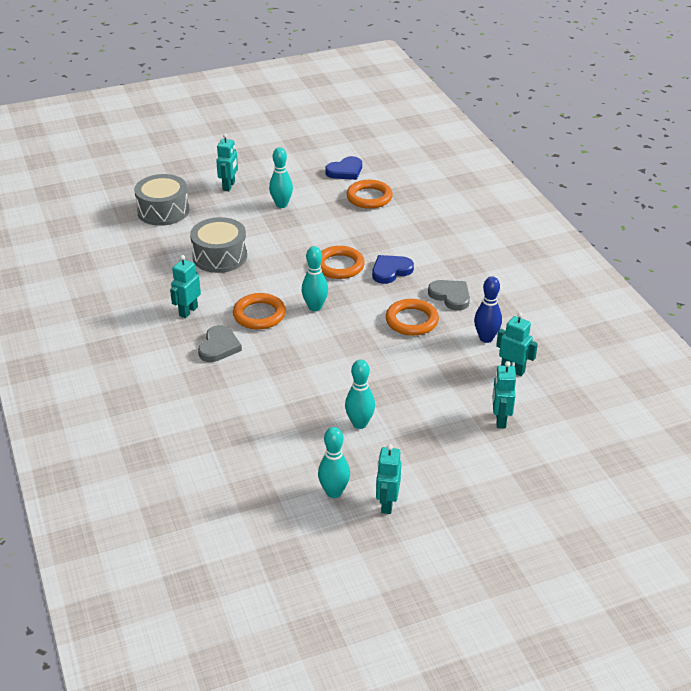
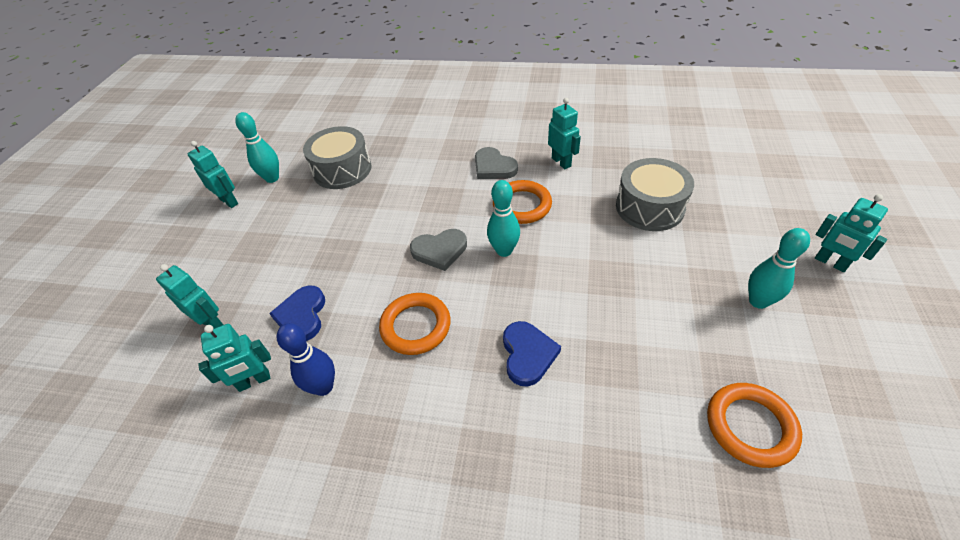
camera: 125 degrees right, 10 degrees up
(163, 211) = (774, 188): grey drum -> grey drum (342, 170)
(339, 266) = (571, 304): orange ring -> none
(345, 171) = (862, 433): blue heart -> blue heart (302, 315)
(359, 423) = (318, 219): turquoise bowling pin -> none
(450, 296) = (428, 396): grey heart -> grey heart (440, 251)

